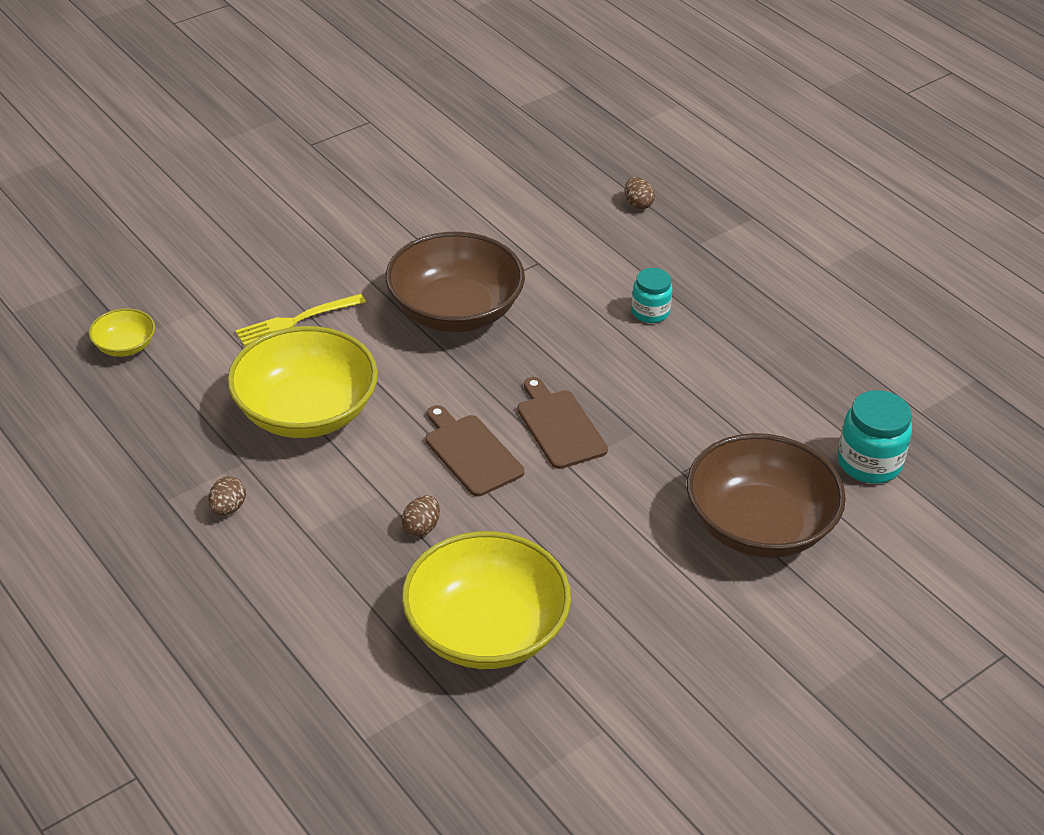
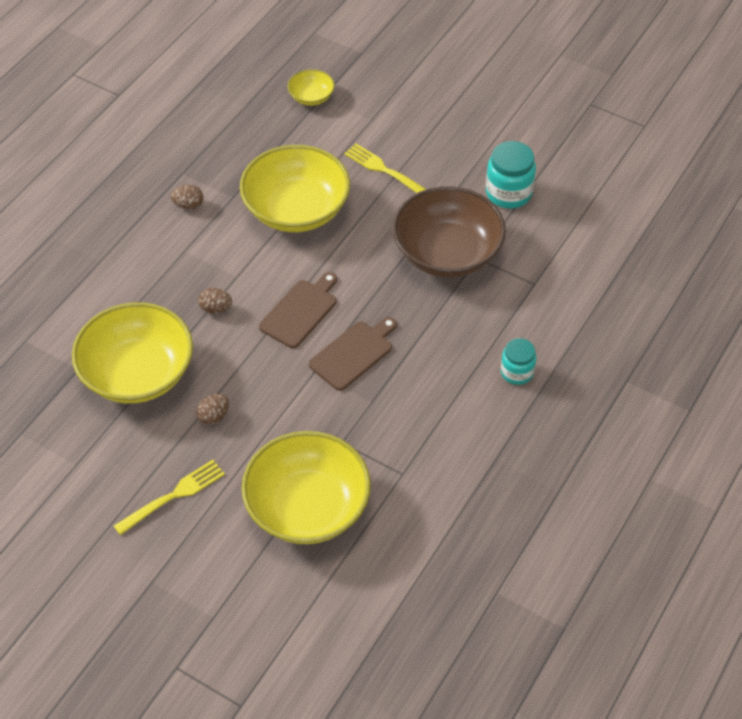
camera: 70 degrees right, 10 degrees up
(638, 204) = (653, 325): brown egg -> brown egg (214, 416)
(695, 642) = (173, 496): none -> yellow fork
(759, 525) = (307, 507): brown bowl -> yellow bowl
(869, 463) = (414, 567): turquoise jar -> turquoise jar (508, 193)

